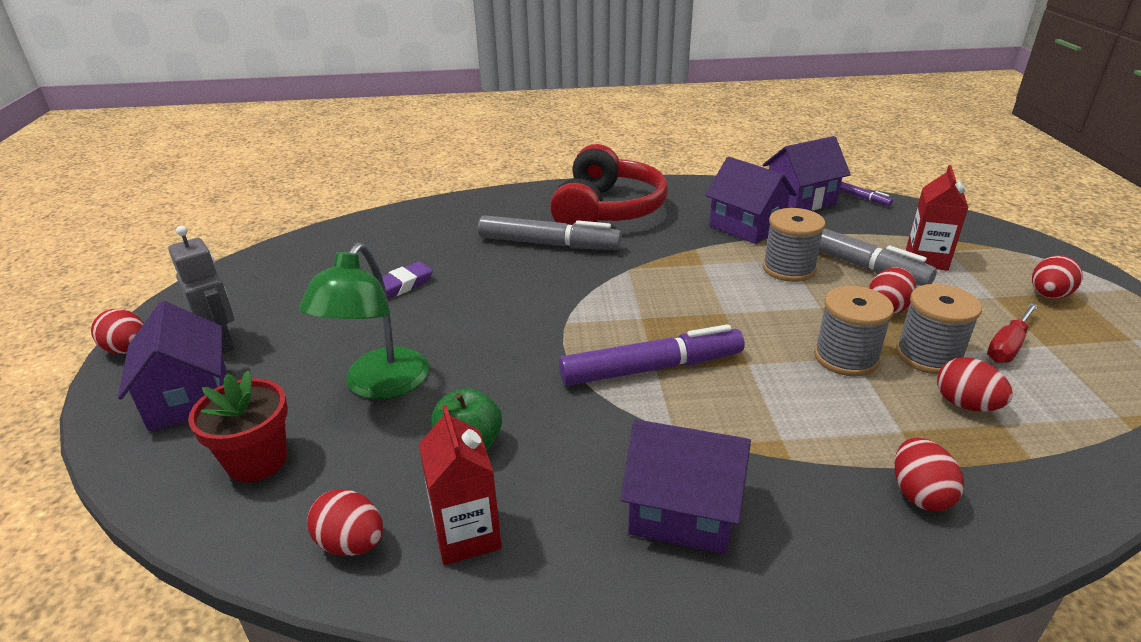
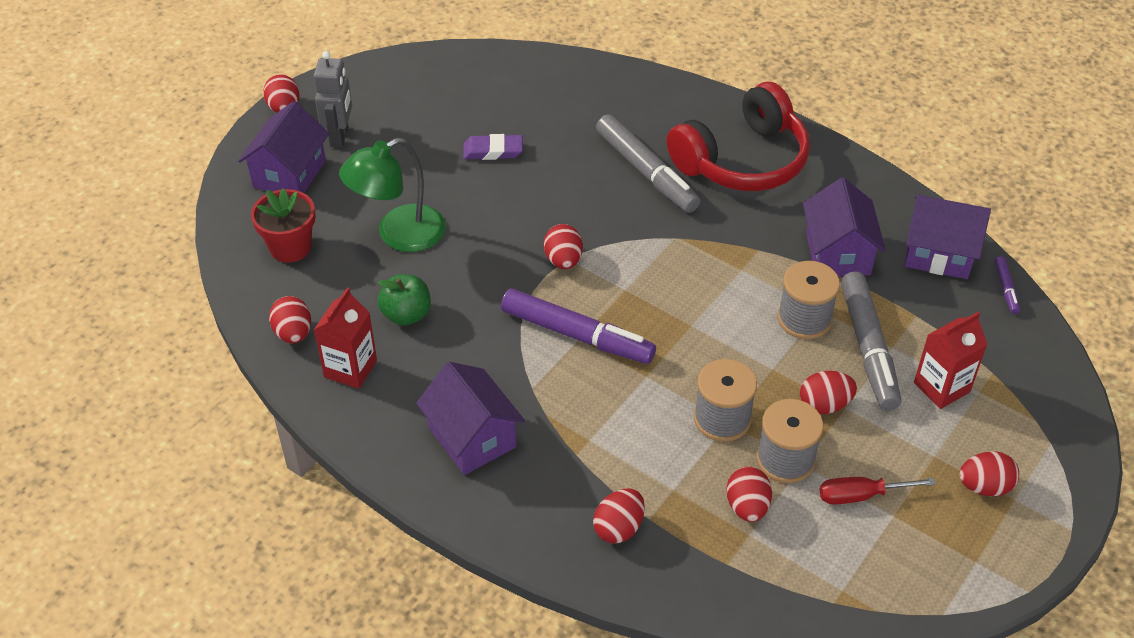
camera: 40 degrees right, 15 degrees up
(563, 325) = (563, 260): none -> red egg

